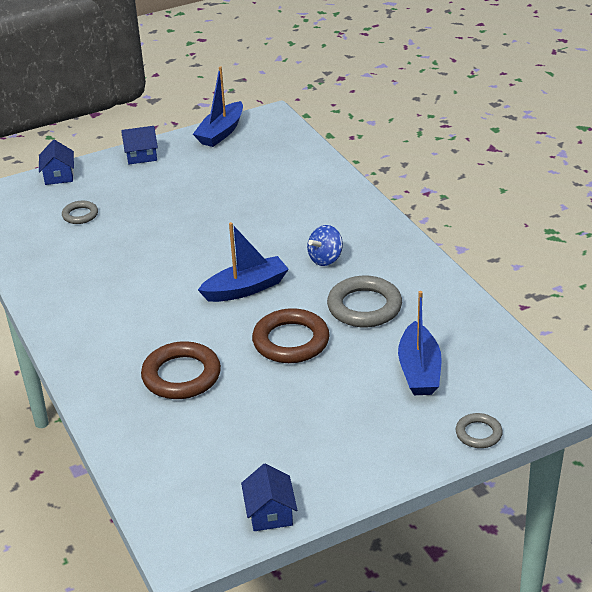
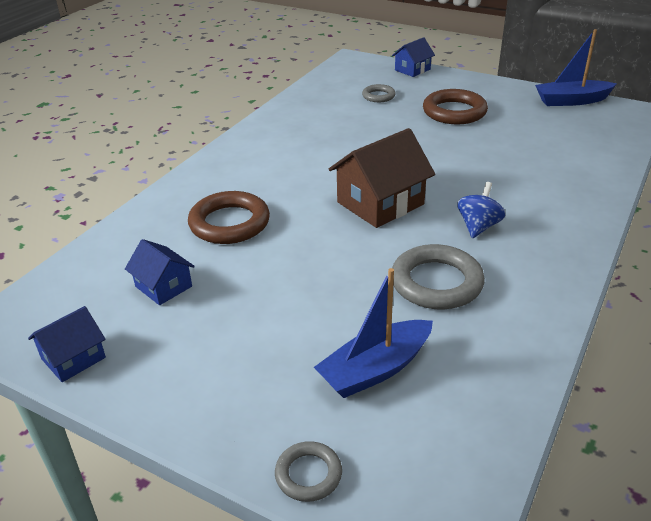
camera: 55 degrees right, 0 degrees up
(141, 156) = (485, 85): blue house -> blue house (163, 286)
(245, 288) = (380, 203): blue boat -> brown house
(291, 341) = (334, 260): brown ring -> brown ring (454, 112)
(325, 259) = (478, 226): blue spinning top -> blue spinning top turned 105 degrees clockwise

